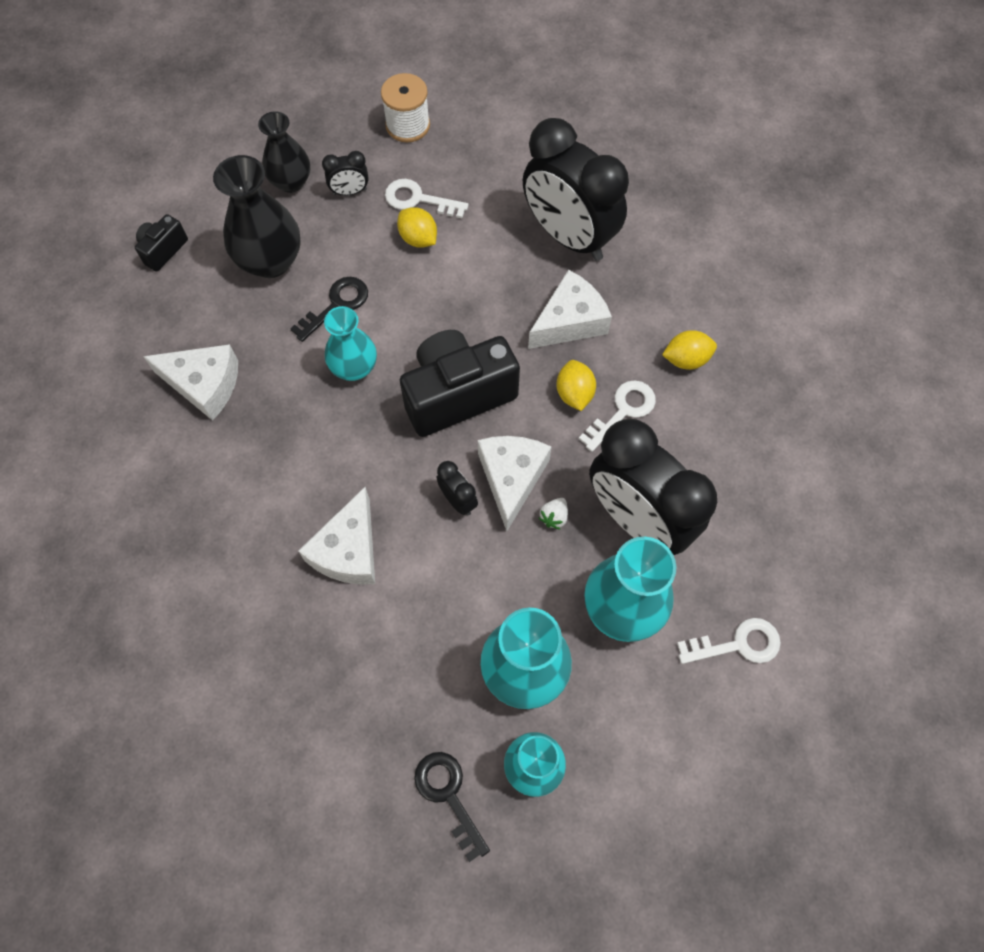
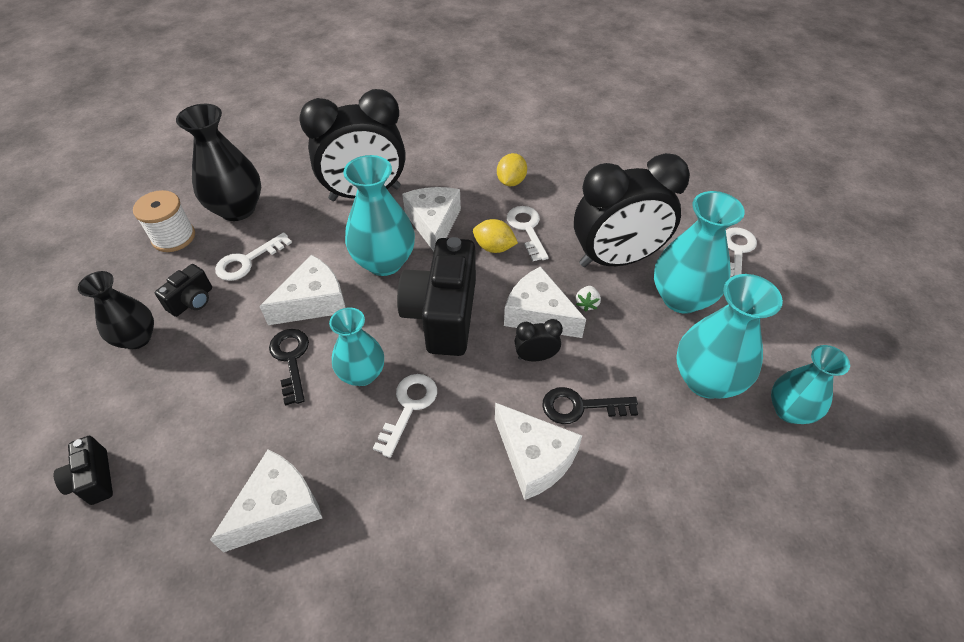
camera: 60 degrees left, 15 degrees down
(271, 261) = (200, 390): black vase -> black vase (237, 209)
(343, 424) = (409, 407): none -> white key
(350, 192) = (192, 301): black clock -> black camera
(406, 281) = (313, 302): none -> white cheese
(418, 239) = (282, 277): yellow lemon -> none
(448, 795) = (796, 483): black key -> black key (580, 406)
(490, 308) = (384, 262): none -> turquoise vase
(554, 517) = (587, 304): white strawberry -> white strawberry turned 45 degrees clockwise

